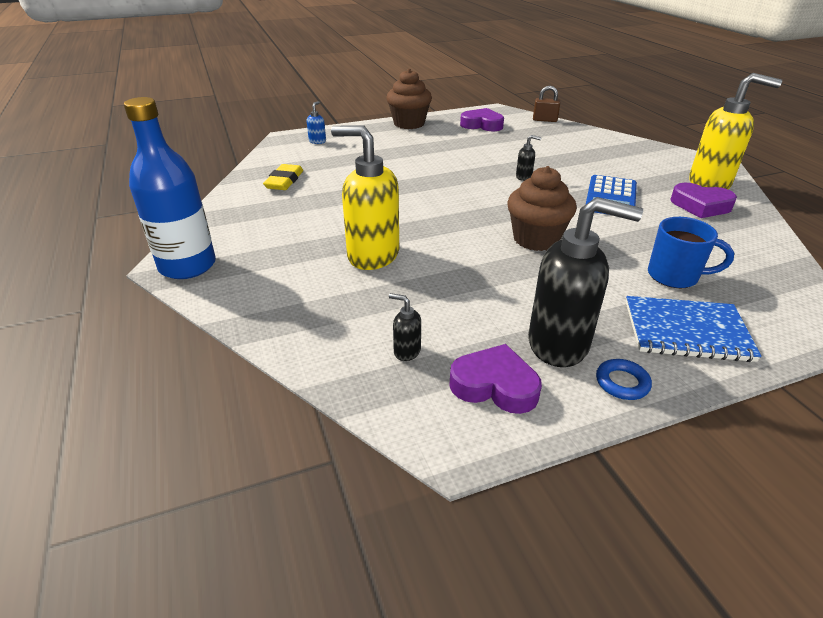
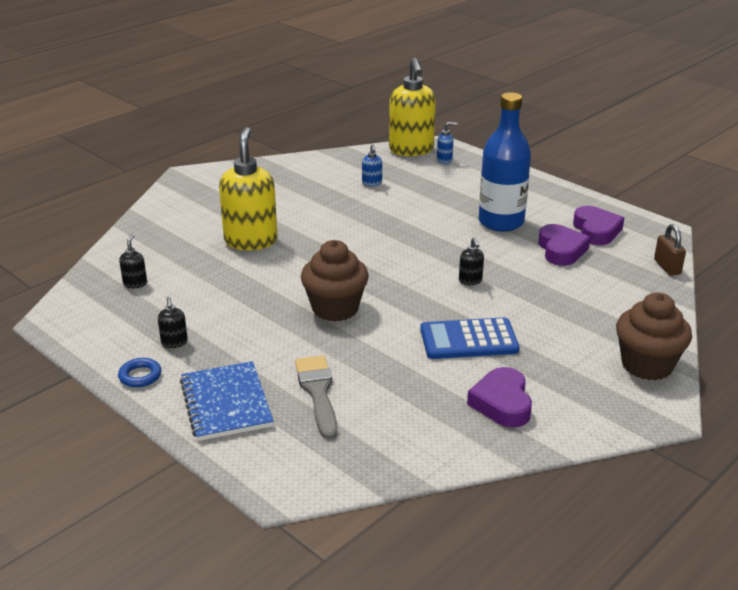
camera: 65 degrees right, 5 degrees down
(187, 266) = (190, 181): blue bottle -> blue bottle (501, 222)
(284, 181) = (346, 171): yellow eraser -> none
(322, 176) = (372, 183): none -> blue soap dispenser
(409, 123) = (546, 190): brown cupcake -> brown cupcake (647, 365)
(495, 385) = (114, 324): purple heart -> purple heart (561, 250)
(559, 344) = (174, 343): black soap dispenser -> black soap dispenser, size x0.42
(674, 276) = (318, 392): blue mug -> grey brush
(709, 183) = (580, 408): yellow soap dispenser -> yellow soap dispenser (411, 150)

